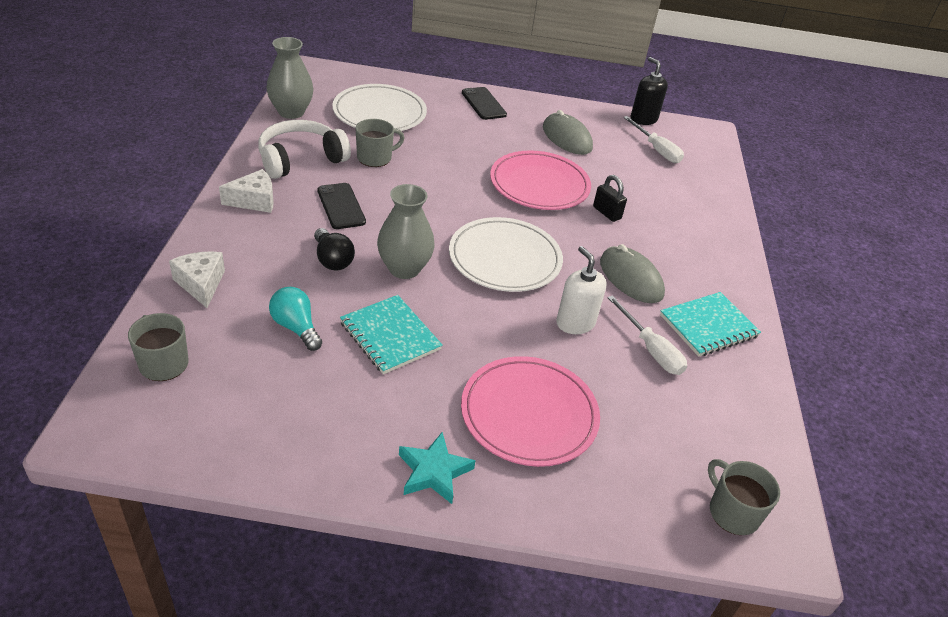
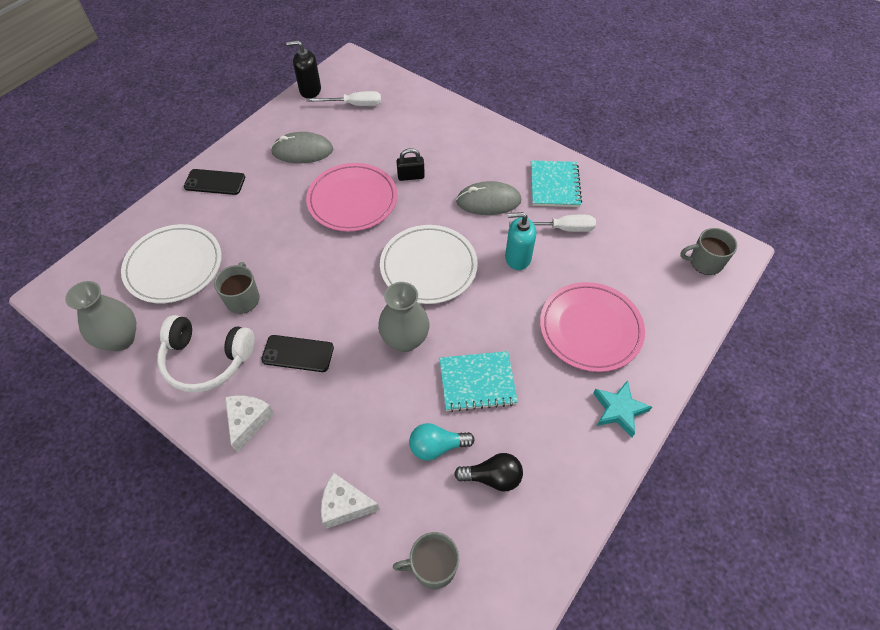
camera: 55 degrees left, 15 degrees up
(300, 159) = (207, 360): white headphones -> white headphones turned 75 degrees counterclockwise
(332, 260) = (366, 388): black light bulb -> black light bulb (492, 477)
(575, 323) = (517, 258): white soap dispenser -> turquoise soap dispenser

